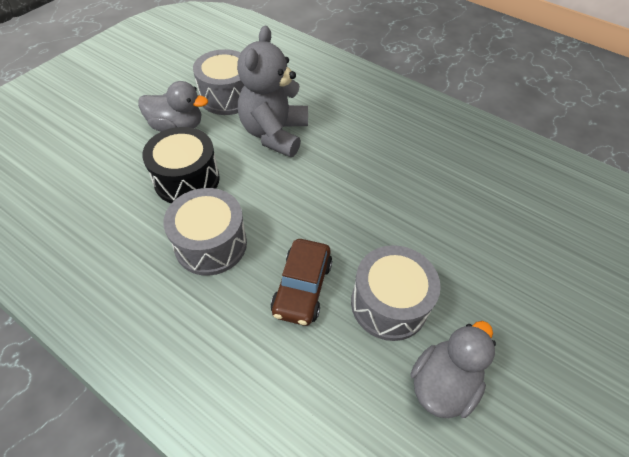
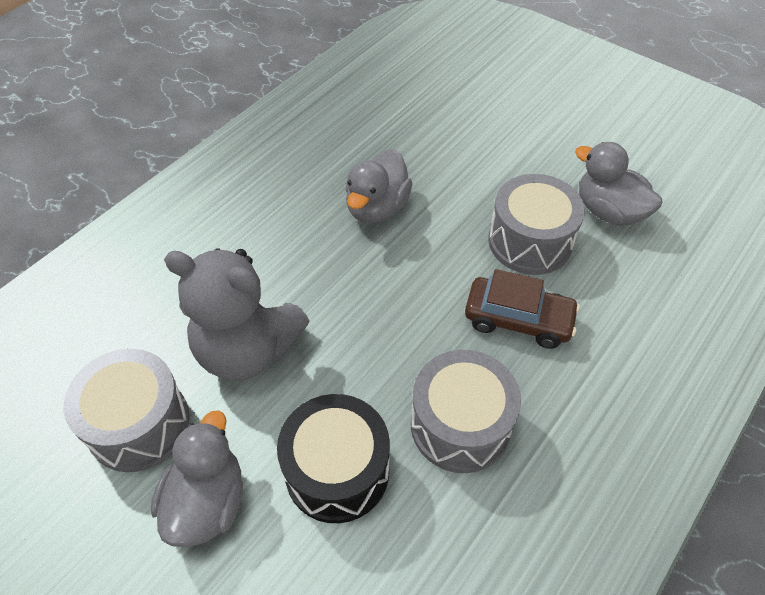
camera: 85 degrees left, 0 degrees up
(407, 194) = (377, 207): none -> grey duck

